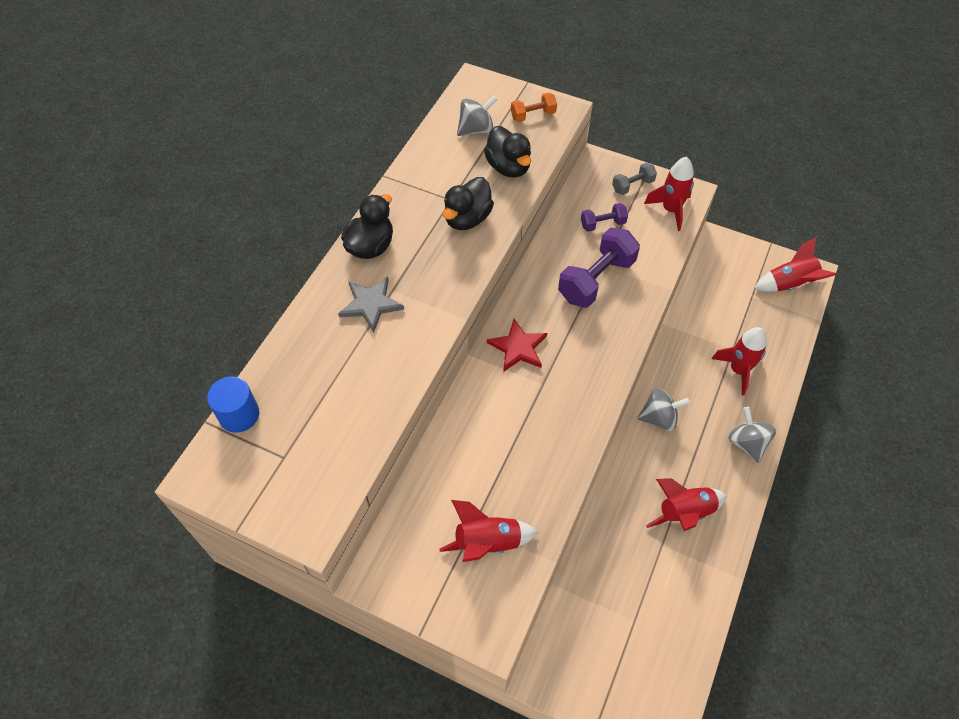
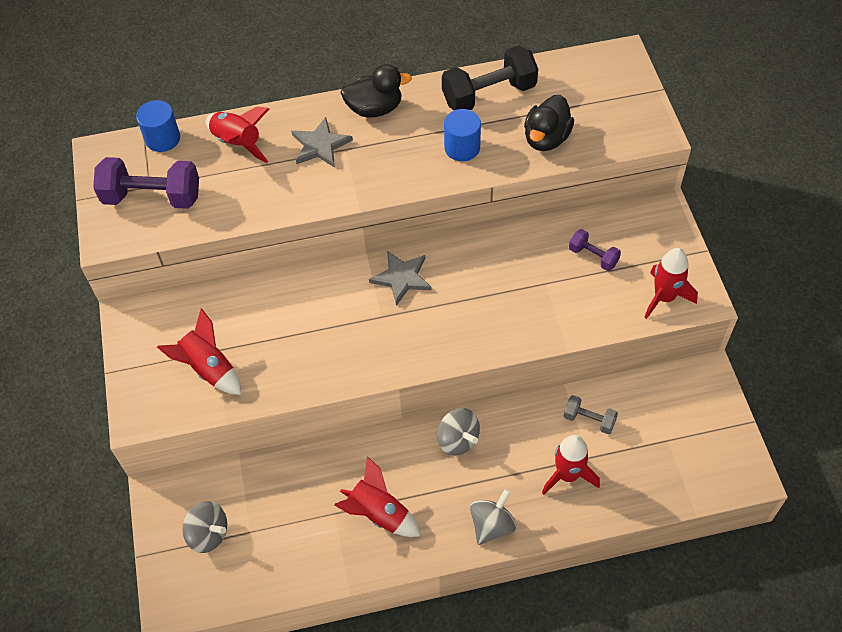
camera: 55 degrees right, 0 degrees up
(432, 172) = (489, 94): none -> black dumbbell
(467, 218) = (462, 148): black duck -> blue cylinder
(476, 130) = (566, 92): grey spinning top -> grey spinning top (208, 534)
(518, 347) = (402, 278): red star -> grey star
(533, 115) = (625, 117): orange dumbbell -> none
(596, 280) = (524, 289): purple dumbbell -> purple dumbbell (152, 197)
(632, 185) = (663, 252): grey dumbbell -> grey dumbbell (589, 420)
(789, 284) = (716, 465): red rocket -> red rocket (238, 143)

